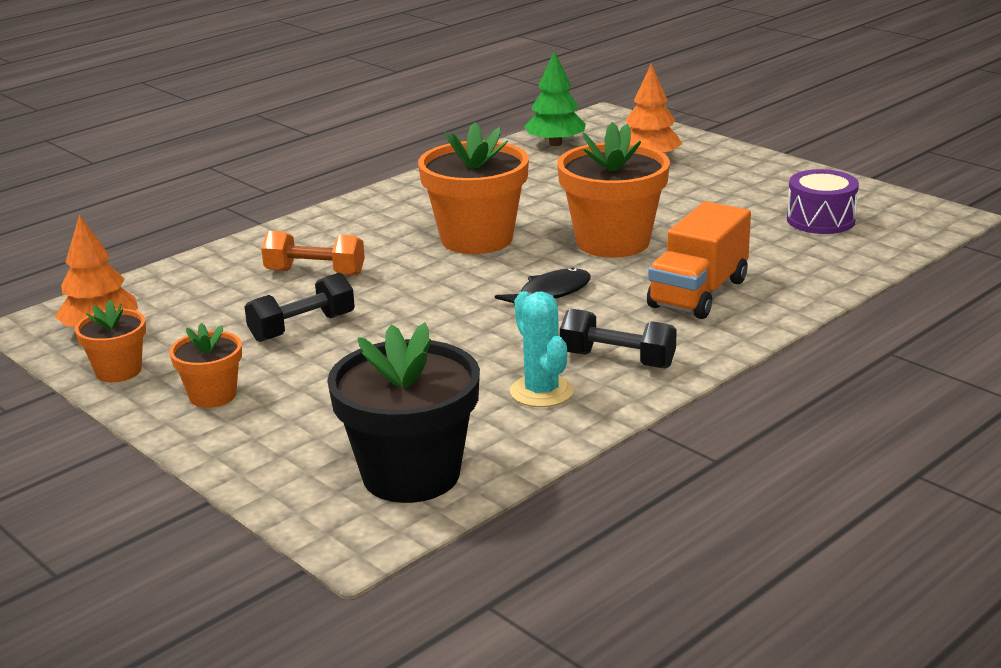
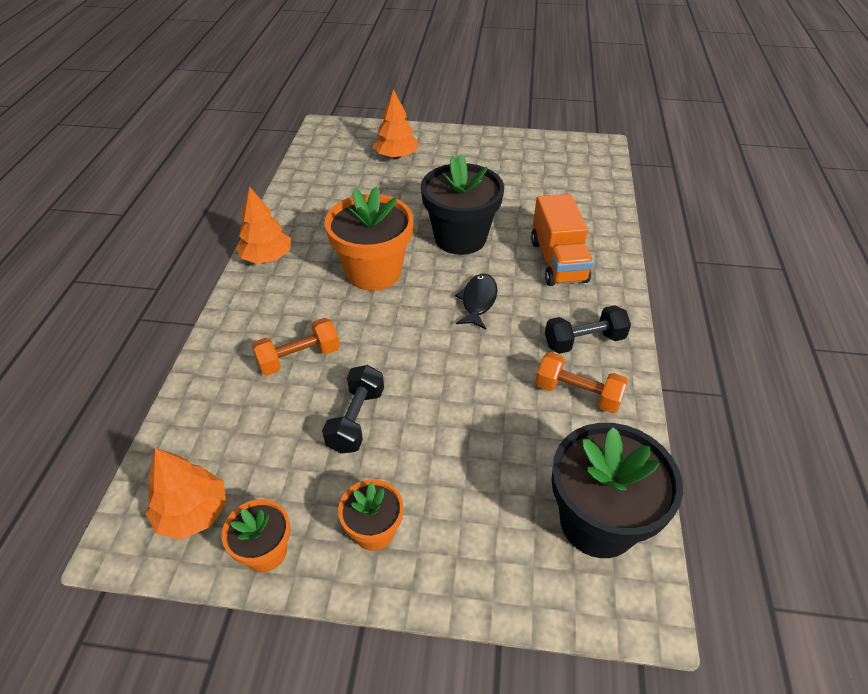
camera: 40 degrees left, 20 degrees up
(390, 198) = (267, 257): none -> orange tree
(541, 392) = (577, 394): turquoise cactus -> orange dumbbell
(555, 143) = (321, 162): green tree -> none
(612, 242) = (460, 238): orange flower pot -> black flower pot
(820, 220) = (547, 172): purple drum -> none

